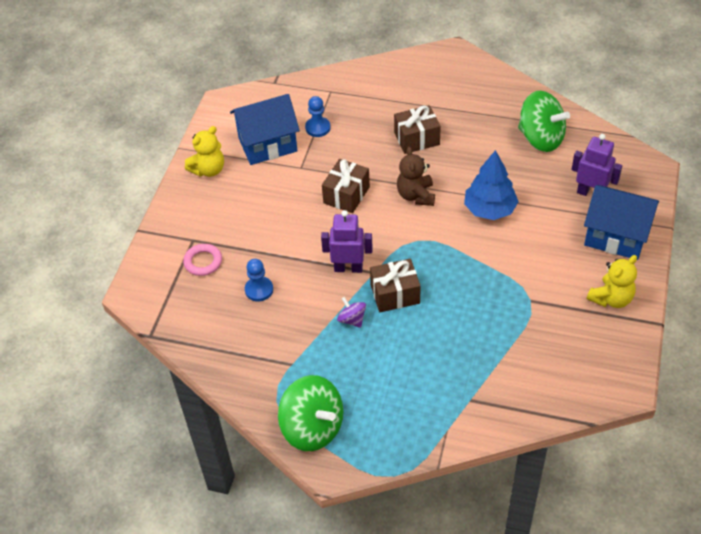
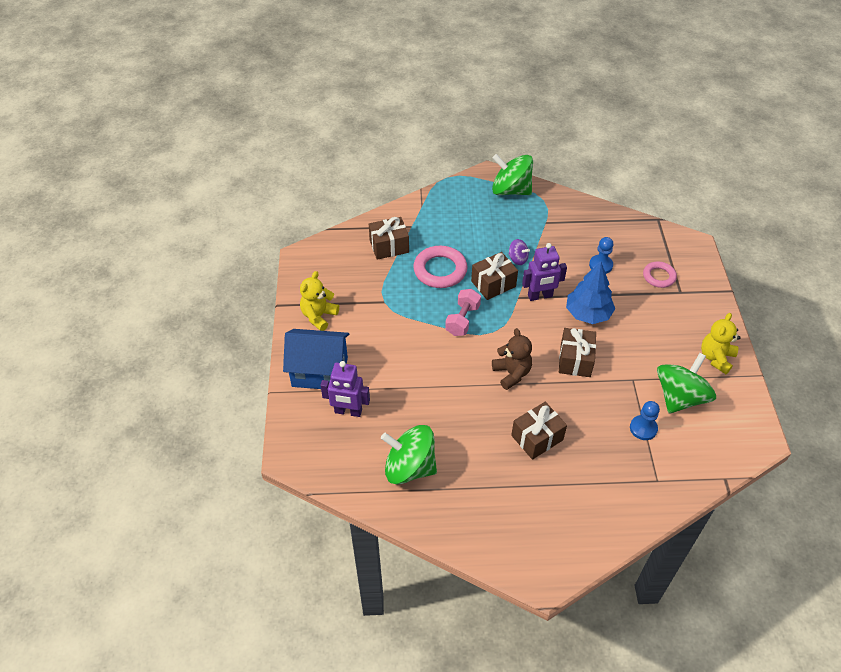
camera: 160 degrees right, 0 degrees up
(267, 145) = (680, 397): blue house -> green spinning top
(446, 259) = (462, 320): none -> pink dumbbell
(452, 326) = (440, 270): none -> pink ring
(489, 209) = (439, 374): blue tree -> blue tree (588, 313)
(507, 374) = (389, 246): none -> brown gift

